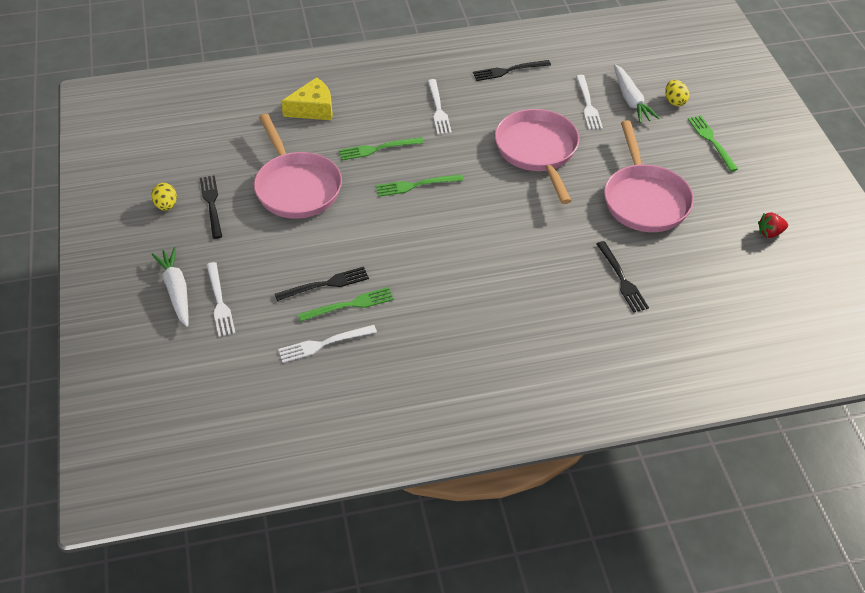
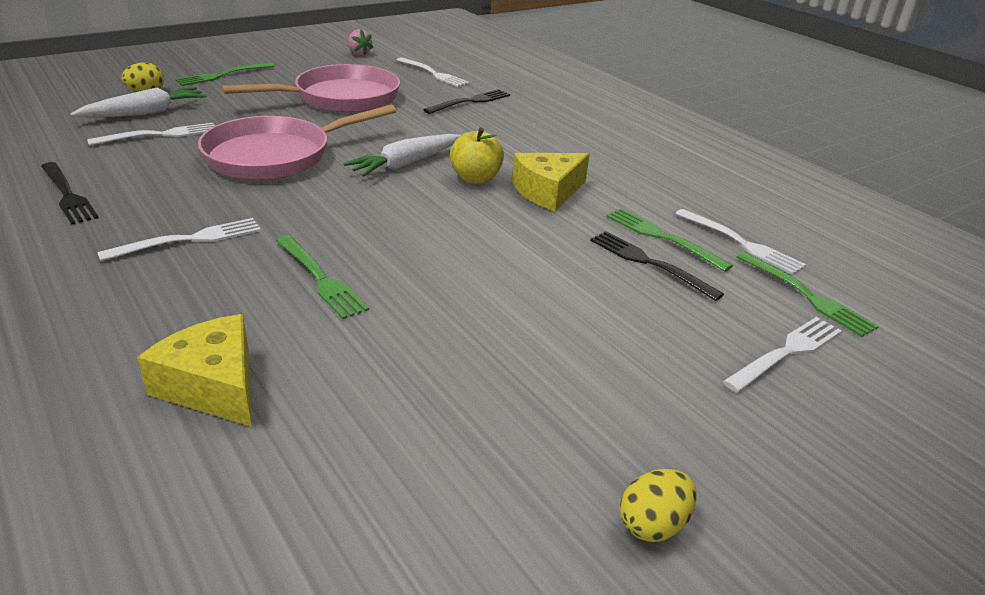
camera: 115 degrees left, 15 degrees down
(176, 291) = (825, 412): white carrot -> white carrot (405, 164)
(211, 204) = (591, 446): black fork -> none
(296, 187) = (469, 343): pink pan -> none
(415, 185) = (395, 230): green fork -> green fork (808, 296)
(435, 271) = (548, 191): none -> yellow cheese
(469, 239) = (475, 178): none -> yellow apple
(702, 274) = (434, 74): none -> white fork
(770, 233) = (359, 54): red strawberry -> pink strawberry

